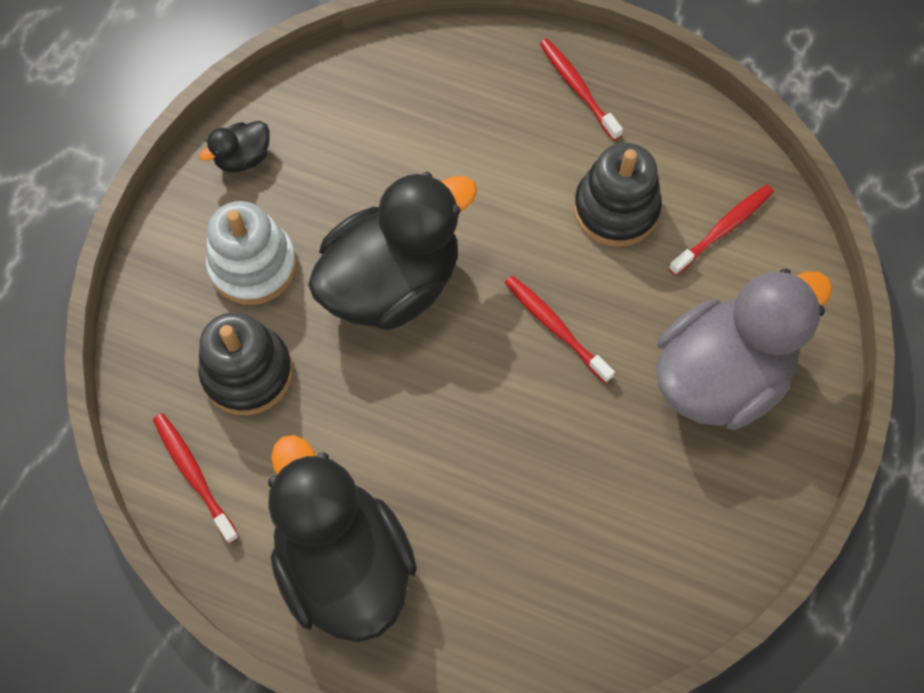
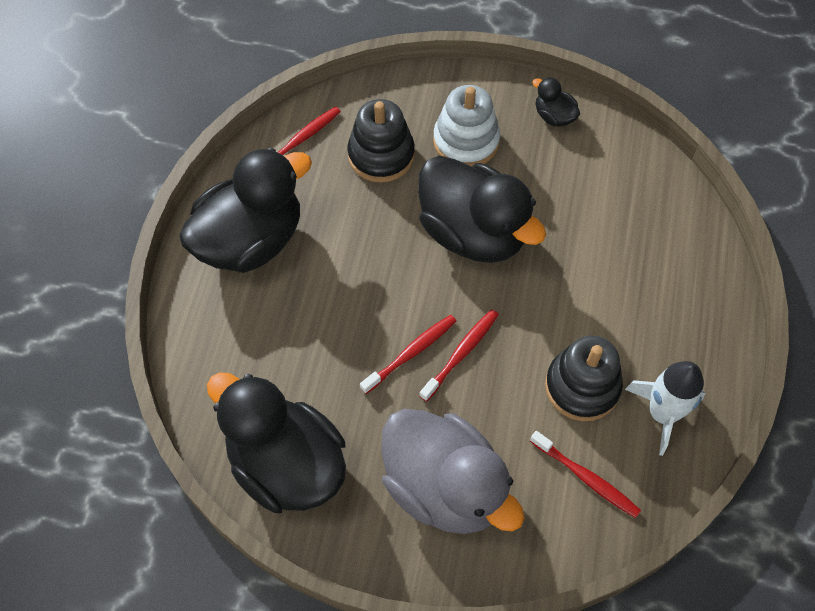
camera: 80 degrees right, 5 degrees down
(578, 89) = (694, 341): red toothbrush -> red toothbrush (410, 353)
(657, 139) = (662, 413): none -> white rocket
(673, 553) = (286, 464): none -> black duck

